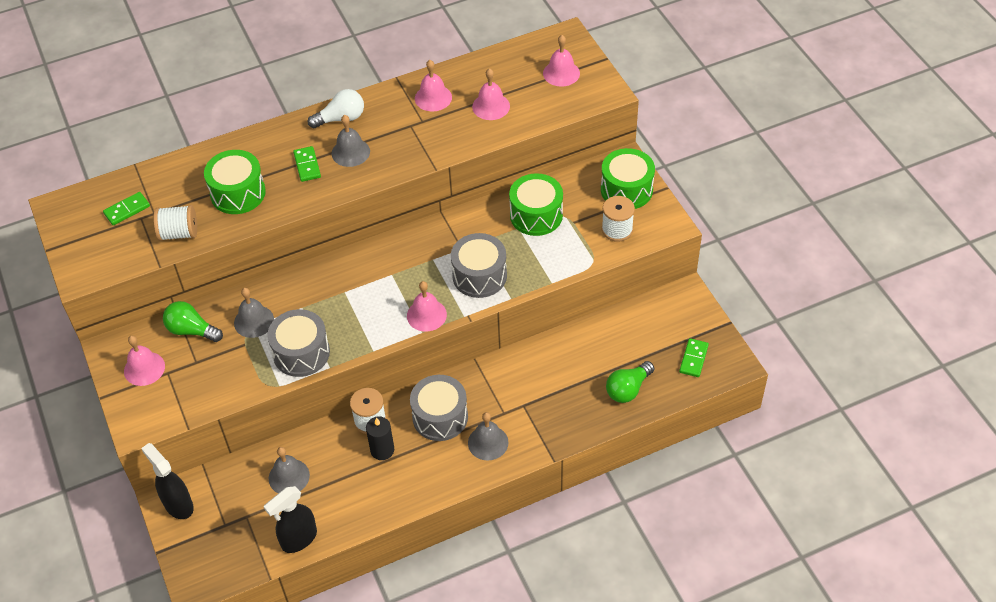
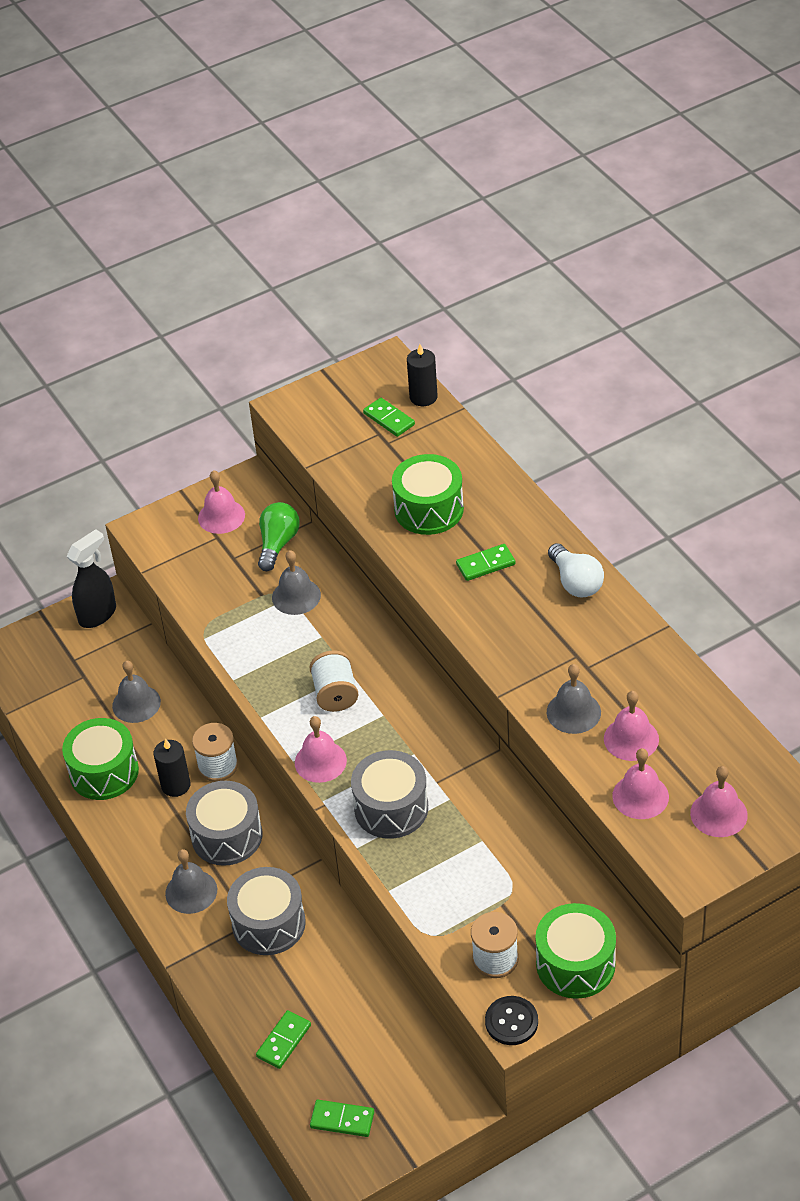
camera: 85 degrees right, 5 degrees down
(111, 187) = (423, 397): none -> black candle
(179, 233) = (358, 471): white spool -> white spool (335, 694)
(298, 539) = (55, 728): black spray bottle -> none
(301, 353) = (252, 649): grey drum -> grey drum (268, 923)
(350, 152) = (516, 603): grey bell -> grey bell (573, 712)
(433, 98) = (635, 672): pink bell -> pink bell (640, 796)
(536, 215) = (508, 858): green drum -> green drum (104, 772)
(628, 389) = (284, 1041): green light bulb -> green domino
(667, 226) = (511, 1022): none -> black button

